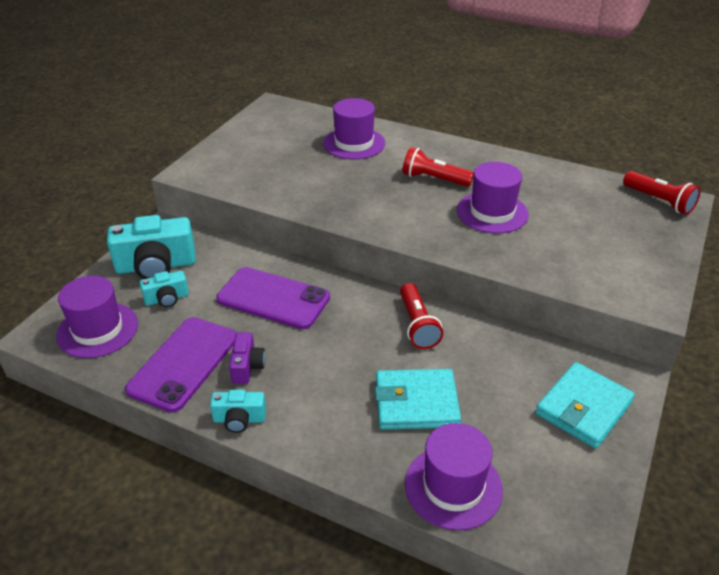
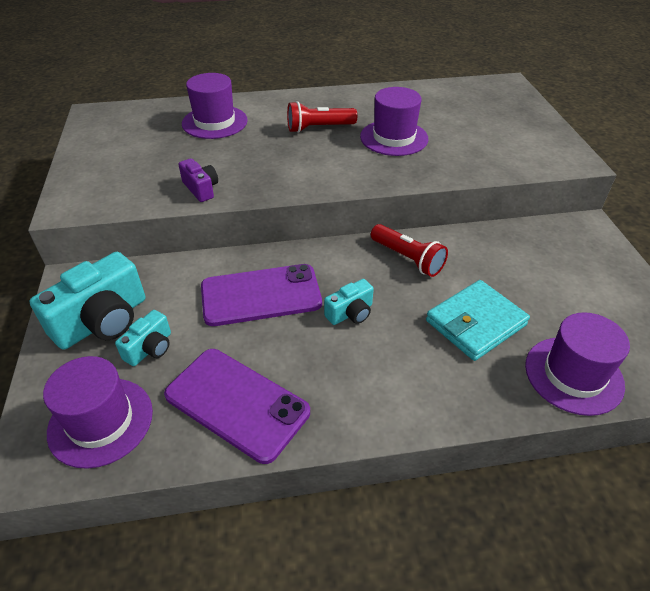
camera: 35 degrees left, 5 degrees up
(184, 363) = (237, 403): purple phone -> purple phone turned 45 degrees counterclockwise
(239, 419) = (349, 425): turquoise camera -> turquoise camera (350, 313)
(247, 366) = (303, 371): purple camera -> purple camera (201, 189)
(583, 408) = (585, 263): turquoise wallet -> none
(659, 201) = (494, 88): red flashlight -> none

